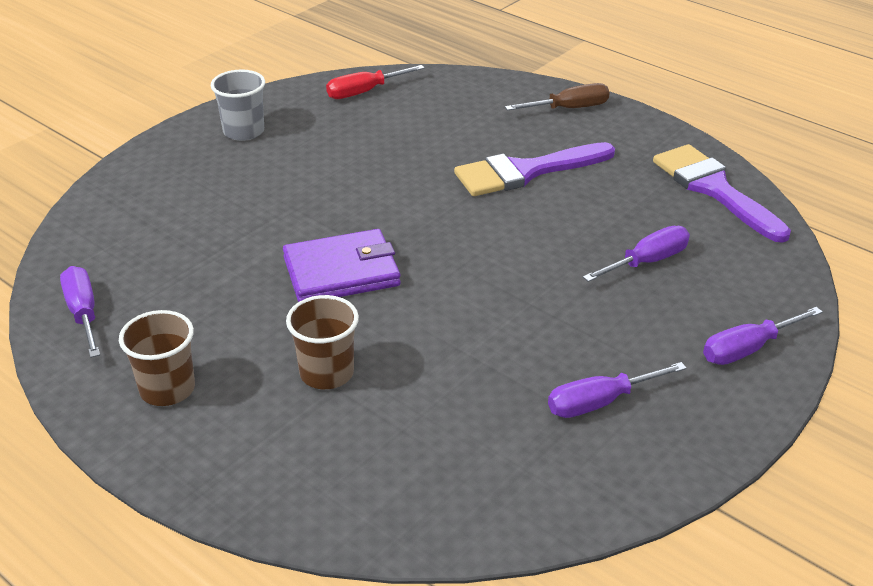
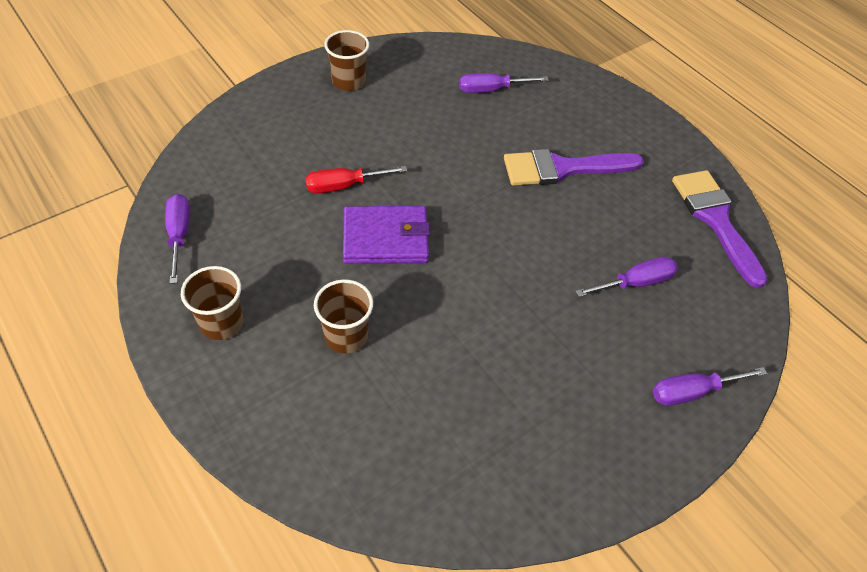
camera: 10 degrees right, 15 degrees up
(244, 131) = (348, 81): grey cup -> brown cup
(364, 92) = (455, 60): red screwdriver -> red screwdriver (344, 186)
(569, 109) = (618, 110): brown screwdriver -> none
(600, 402) = (553, 417): purple screwdriver -> purple screwdriver (491, 90)

